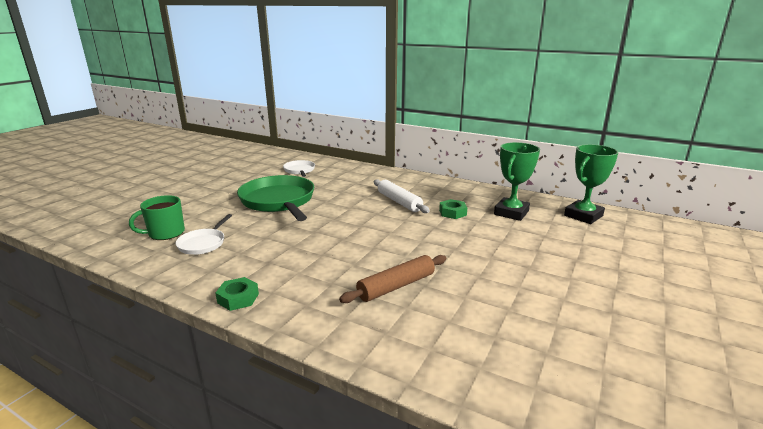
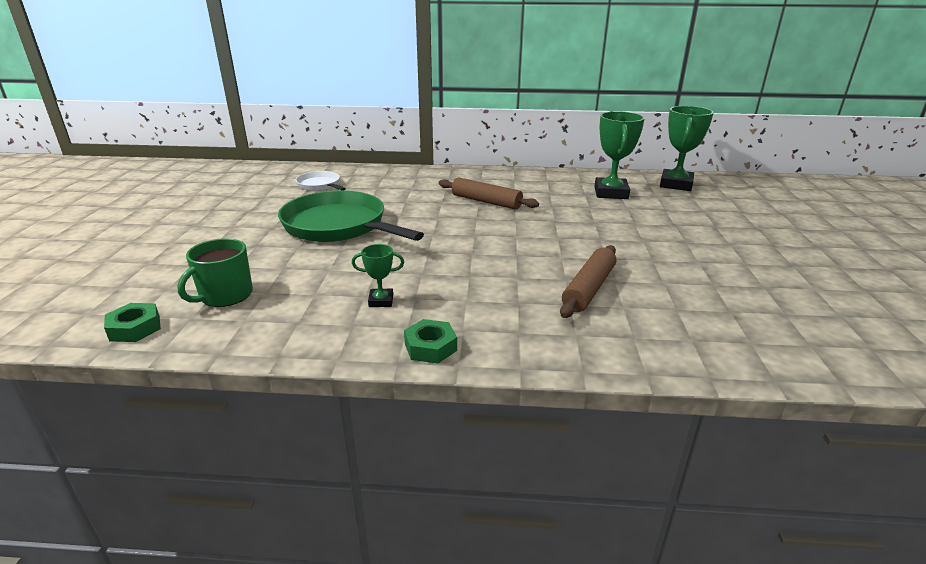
camera: 25 degrees left, 5 degrees up
(203, 243) = (299, 296): white pan -> none
(245, 258) = (381, 301): none -> green trophy
(399, 202) = (486, 201): white rolling pin -> brown rolling pin
(452, 212) = (555, 203): green nut -> green nut (135, 328)

